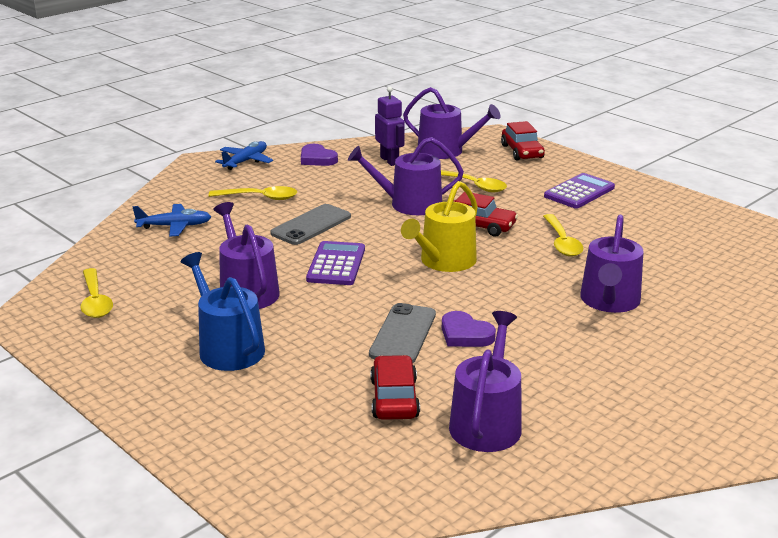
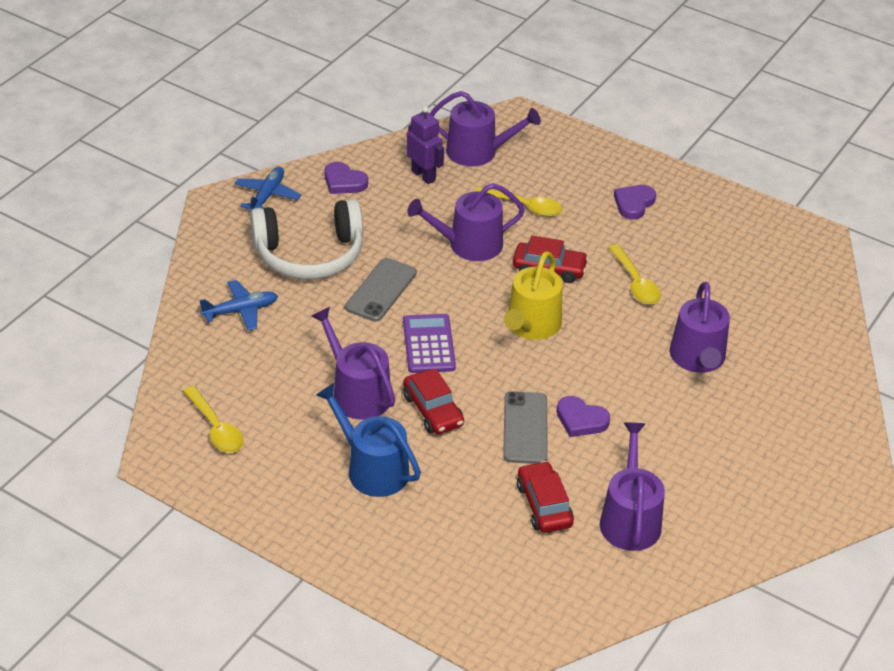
camera: 15 degrees left, 15 degrees up
(260, 197) = (309, 254): yellow spoon -> white headphones
(522, 152) = (558, 143): red car -> red car (433, 410)
(579, 192) = (634, 203): purple calculator -> purple heart

